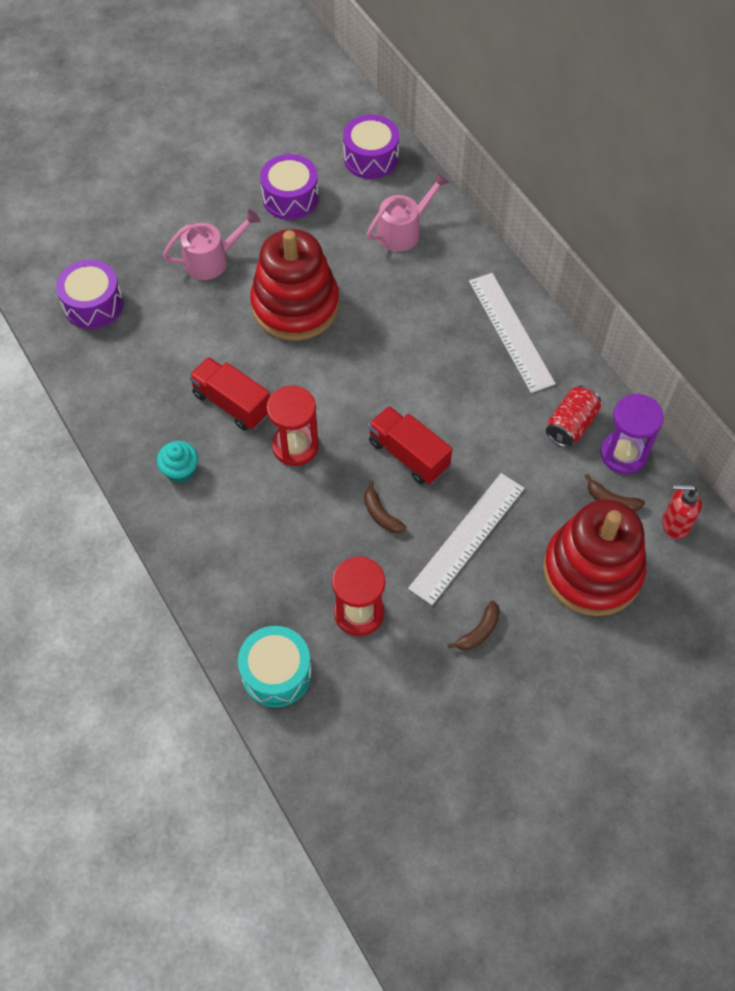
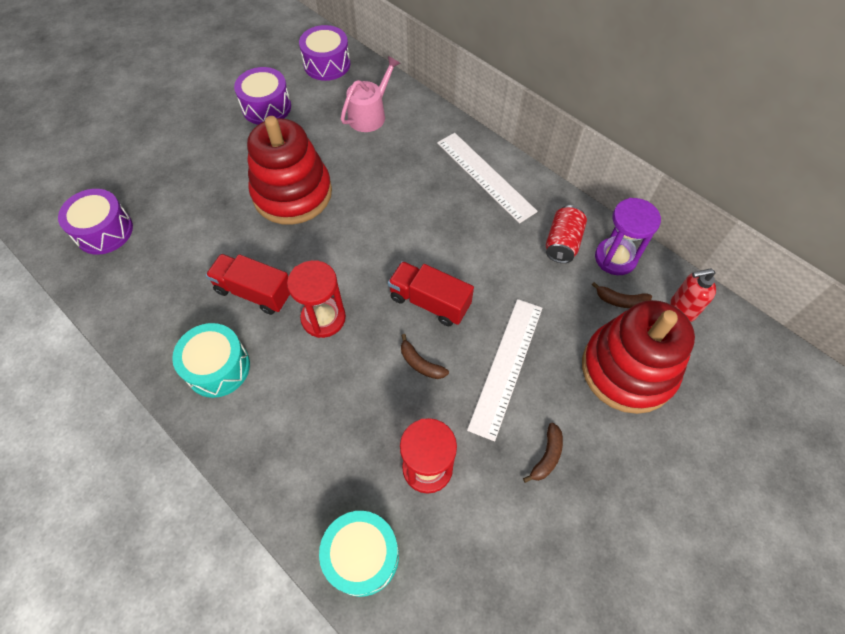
camera: 15 degrees left, 0 degrees up
(180, 470) = (218, 367): turquoise cupcake -> turquoise drum
(211, 260) = (208, 170): pink watering can -> none

